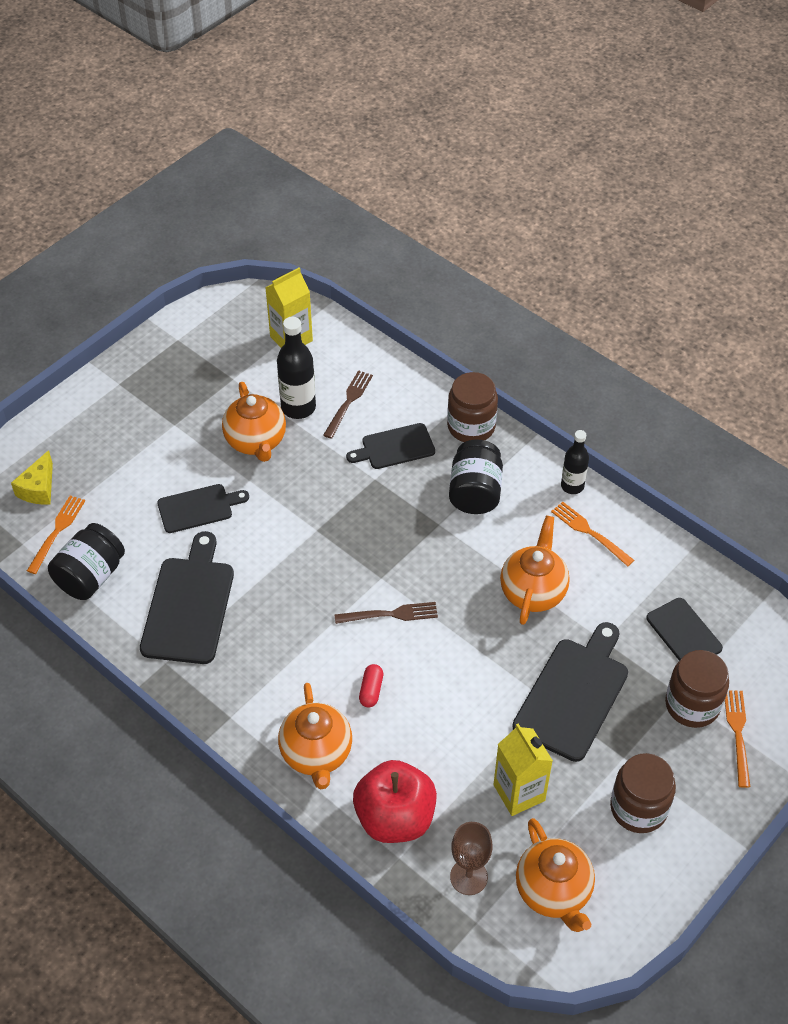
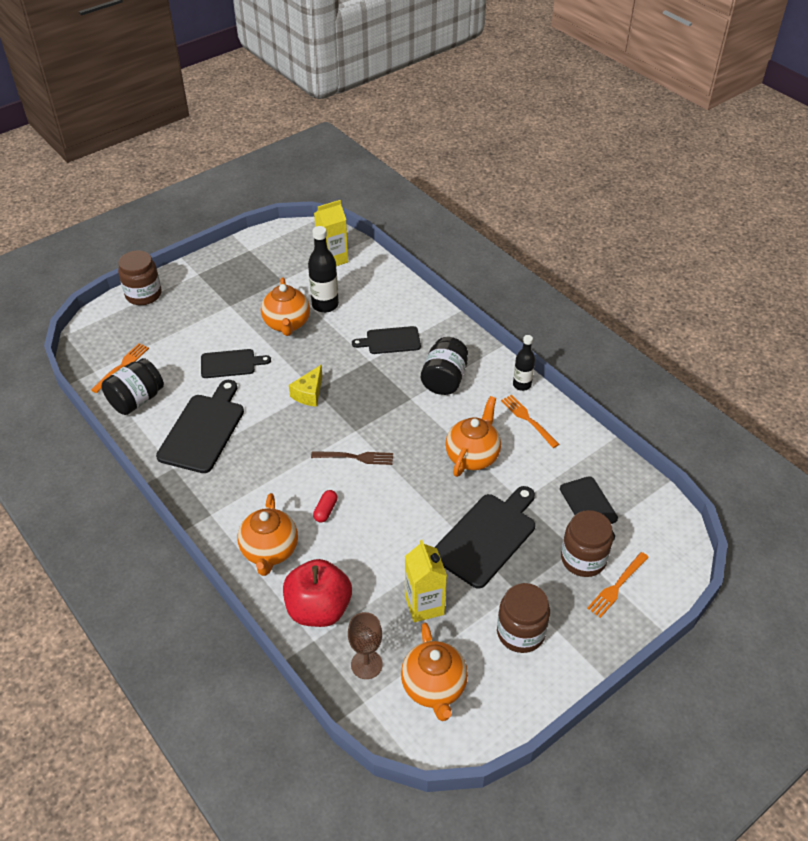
camera: 10 degrees right, 5 degrees down
(38, 488) = (118, 336): yellow cheese -> yellow cheese (309, 393)
(348, 401) = (364, 305): brown fork -> none
(471, 426) = (453, 333): brown jar -> brown jar (143, 294)
(737, 733) = (617, 586): orange fork -> orange fork turned 150 degrees counterclockwise

